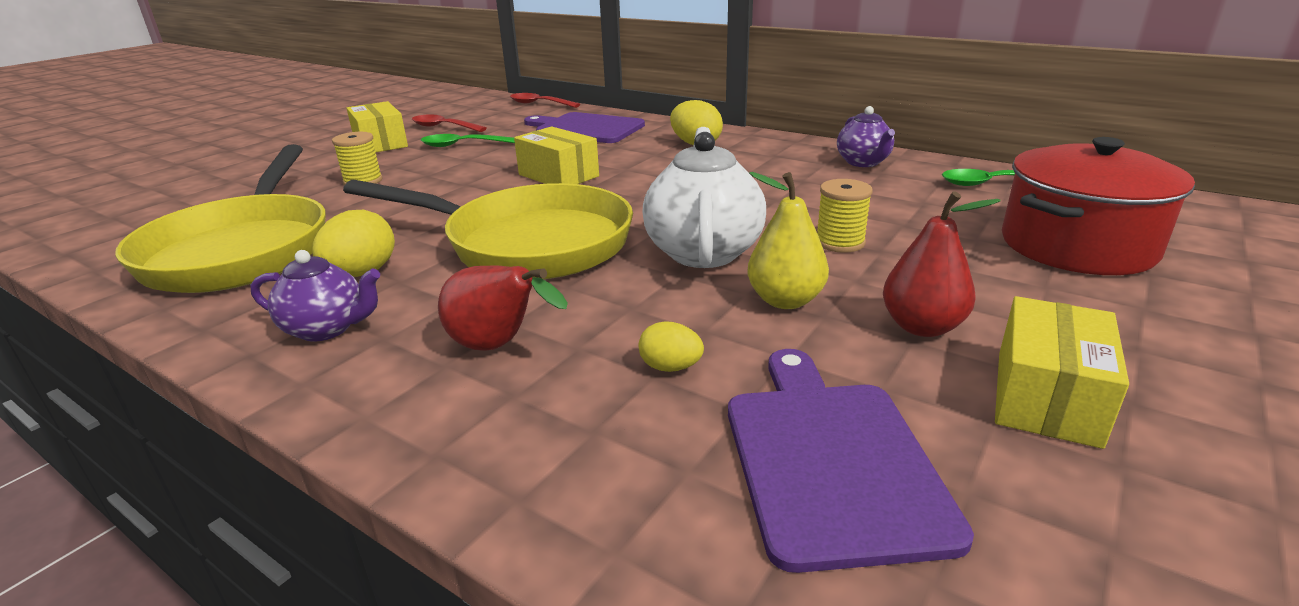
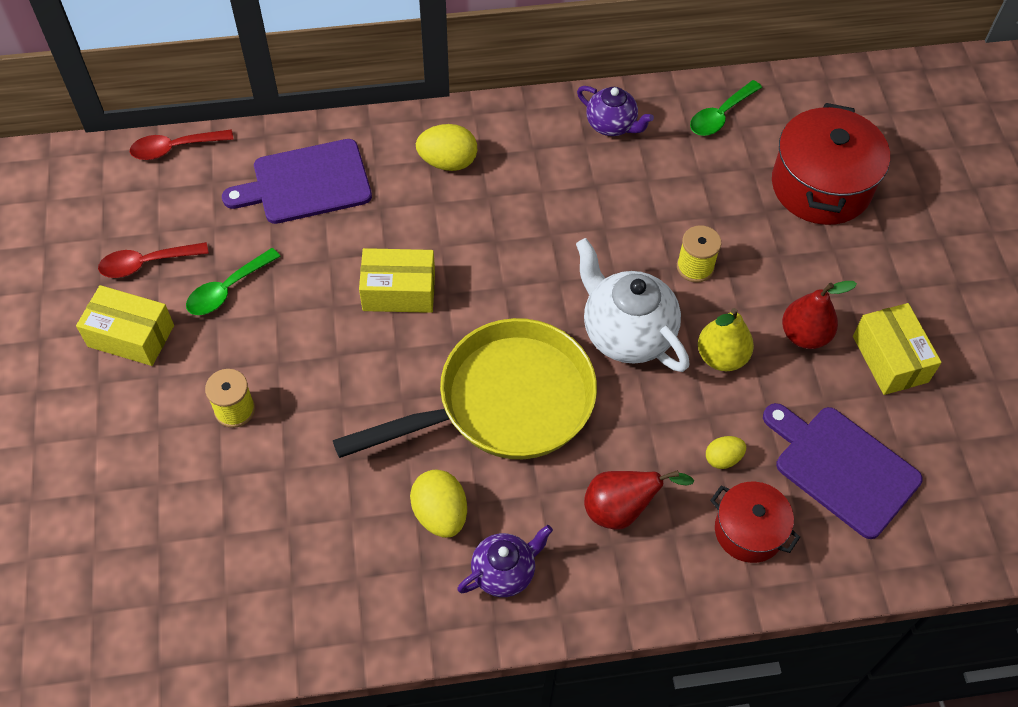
camera: 45 degrees left, 30 degrees up
(243, 250) = (304, 557): yellow pan -> none
(603, 442) = (748, 531): none -> red pot

